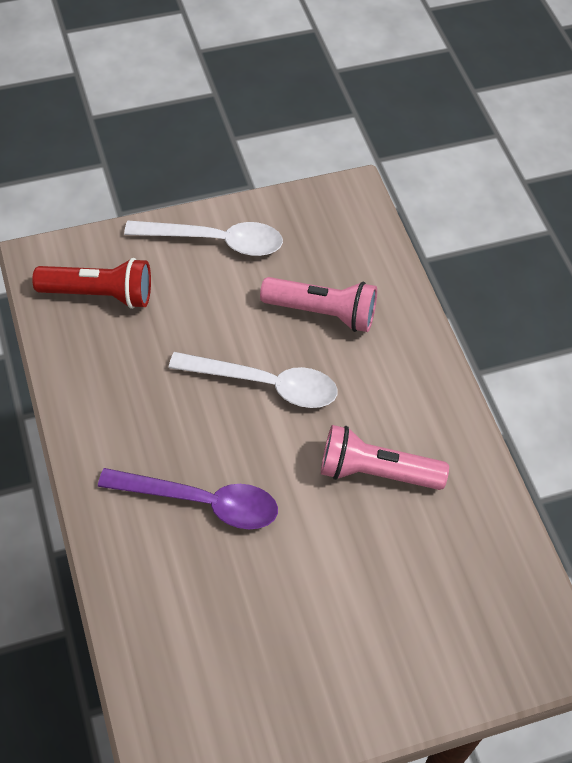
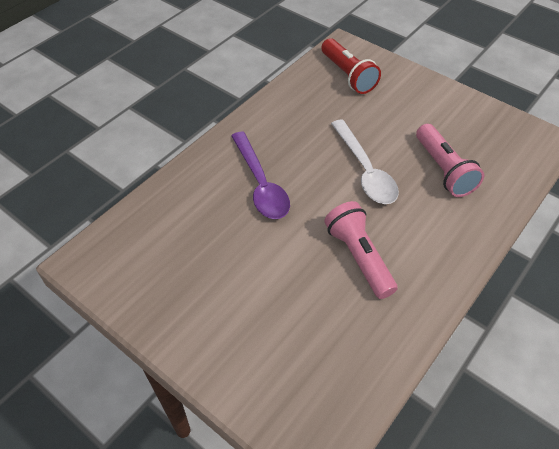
camera: 60 degrees right, 5 degrees down
(215, 241) = (434, 99): white spoon -> none

